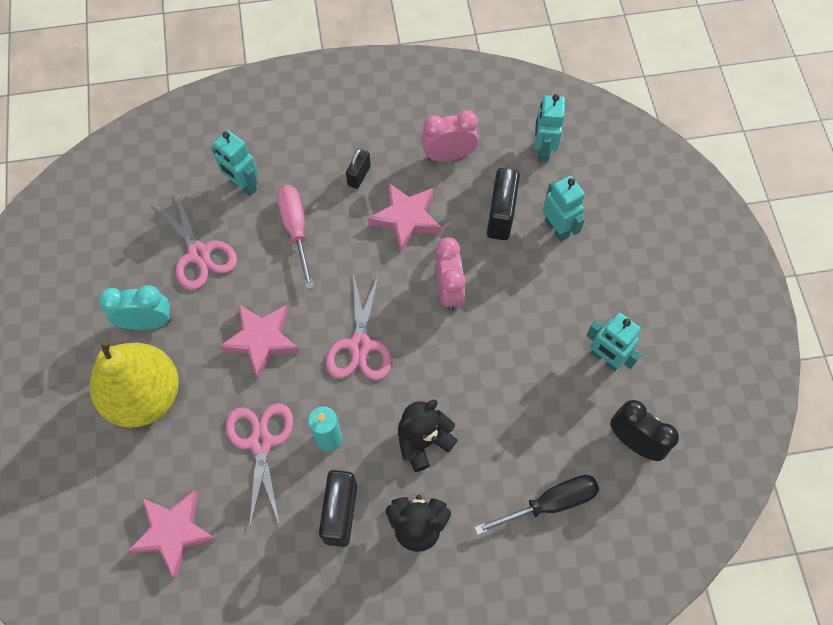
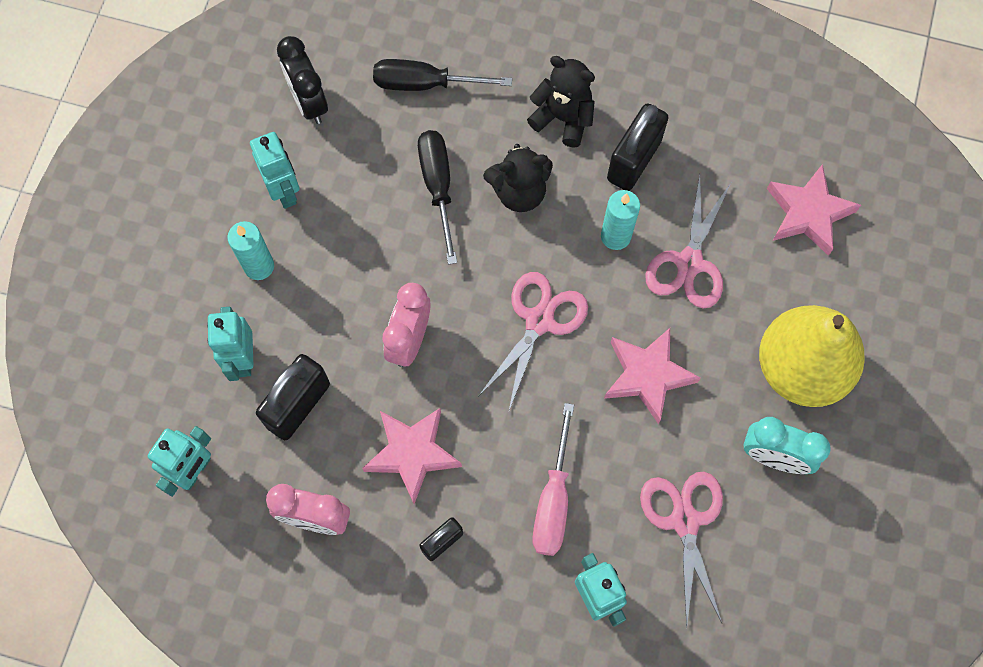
camera: 155 degrees left, 5 degrees up
(490, 416) = (438, 187): none -> black screwdriver
(587, 295) = (259, 266): none -> turquoise candle

